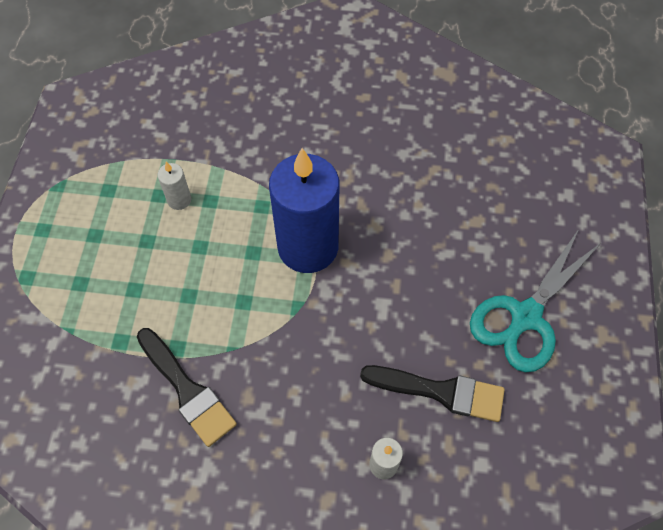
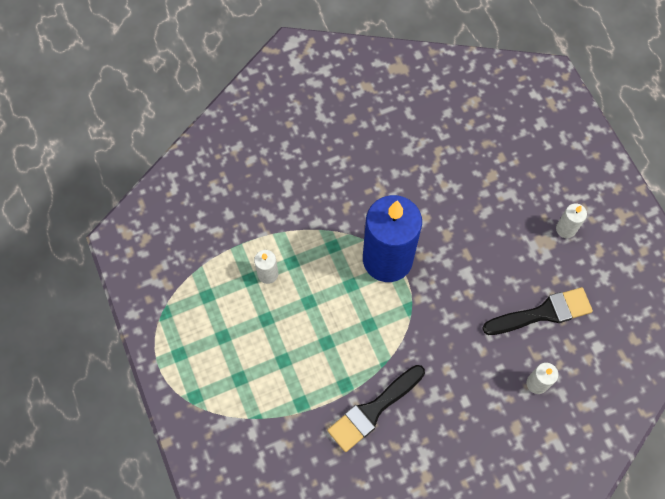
camera: 30 degrees left, 5 degrees up
(187, 390) = (373, 410): black brush -> black brush turned 120 degrees clockwise
(525, 316) = (565, 229): turquoise scissors -> white candle

